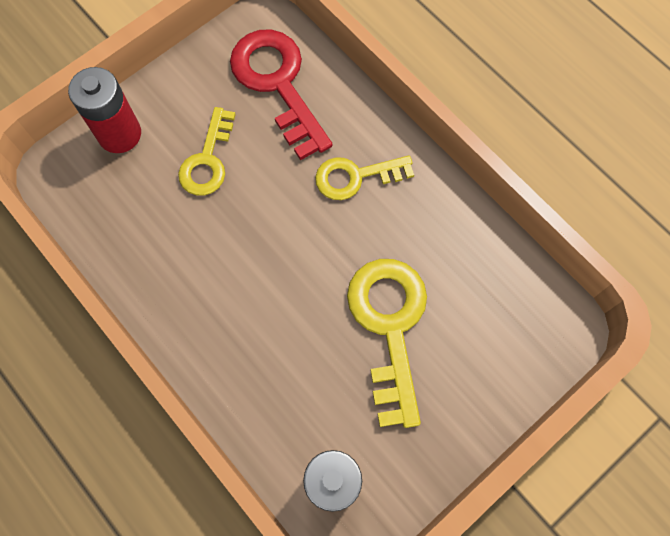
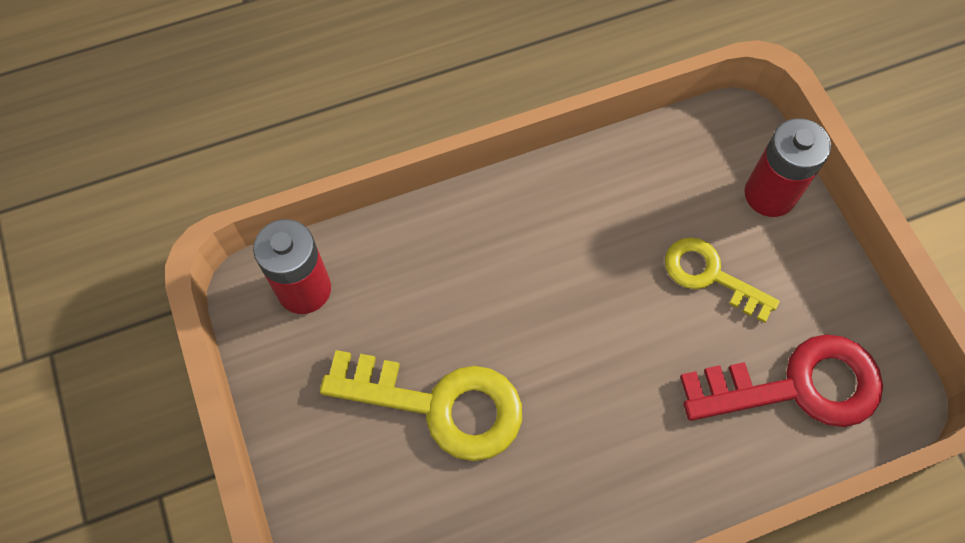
camera: 110 degrees right, 5 degrees down
(356, 176) = (639, 435): yellow key -> none

